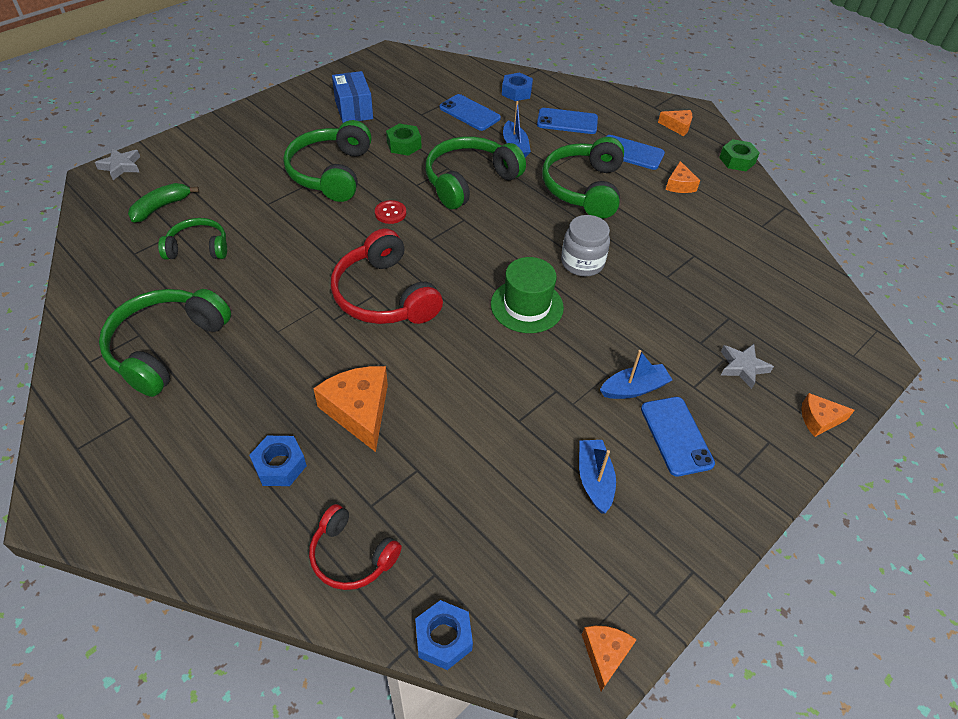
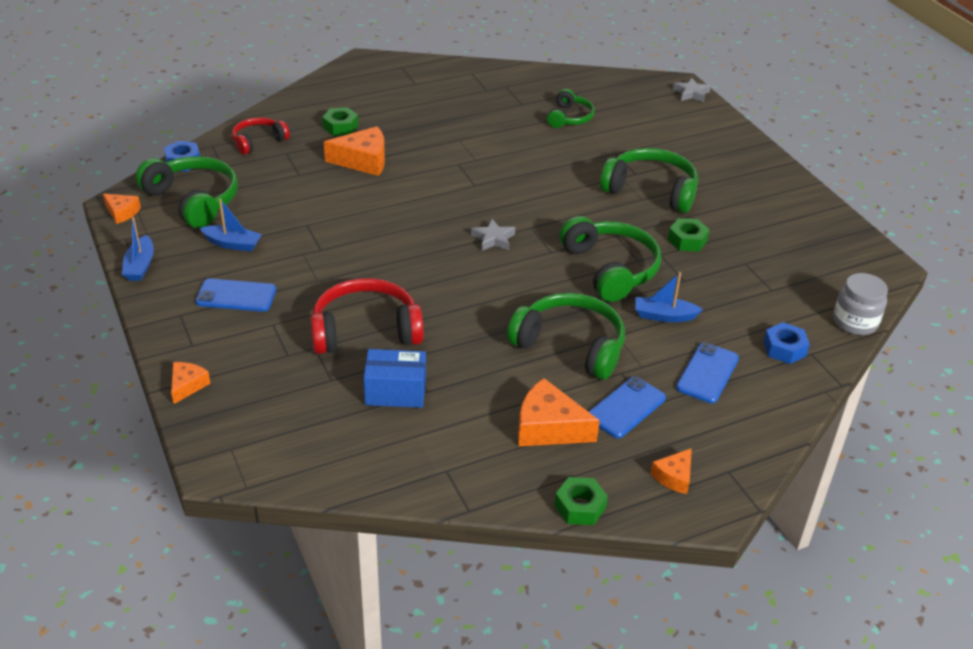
camera: 110 degrees right, 10 degrees down
(161, 207) = (628, 106): green banana -> none
(166, 347) = (468, 98): green headphones -> green headphones (193, 200)
(280, 465) = (340, 127): blue nut -> green nut
(354, 109) = (762, 220): blue box -> blue box (395, 392)
(384, 295) = (471, 190): red headphones -> red headphones (365, 330)
(390, 213) = (577, 212): red button -> none
(469, 113) = (741, 299): blue phone -> none
(527, 306) = (419, 259): green hat -> none
(582, 263) = (455, 308): grey jar -> grey jar (855, 322)
(634, 388) = (294, 290): blue boat -> blue boat (140, 266)
(679, 185) = (548, 427): orange cheese -> orange cheese, size x1.77
(742, 367) = (271, 362): grey star -> grey star (493, 239)

